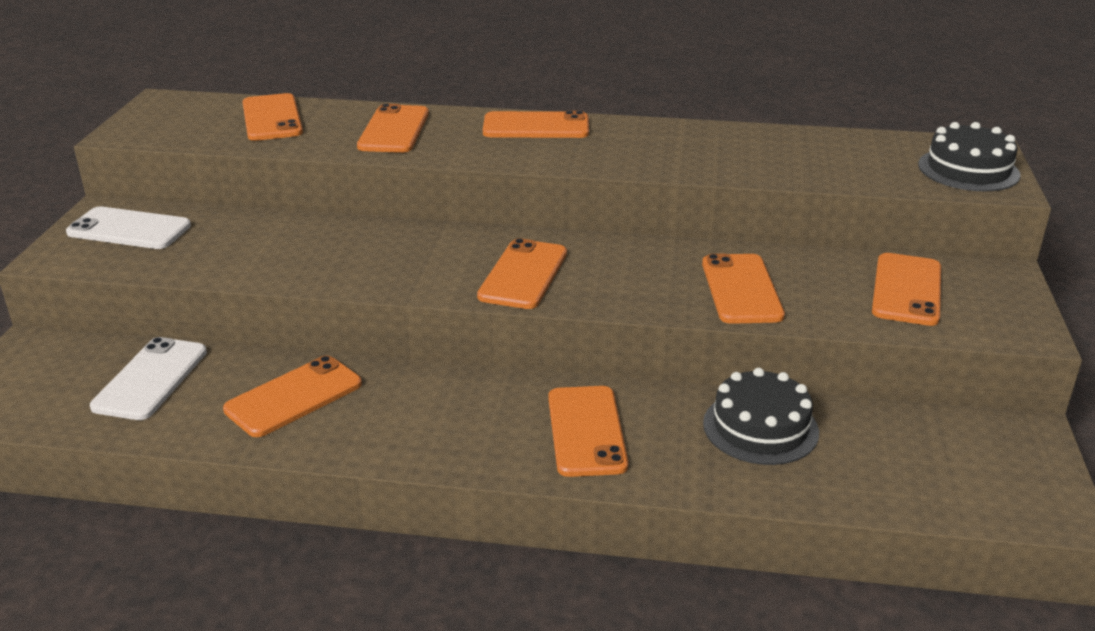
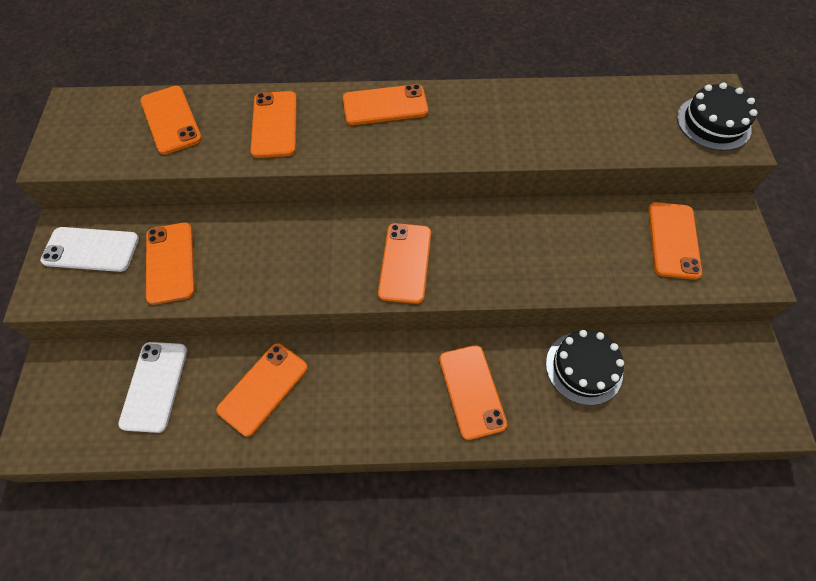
camera: 10 degrees left, 30 degrees up
(741, 289) = (562, 257): orange phone -> orange phone (170, 263)

